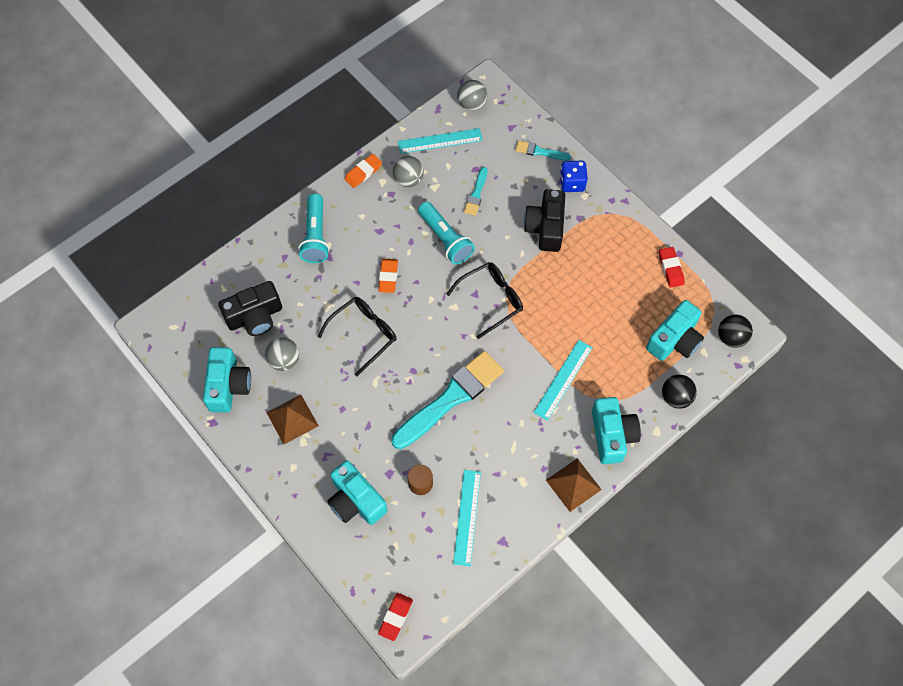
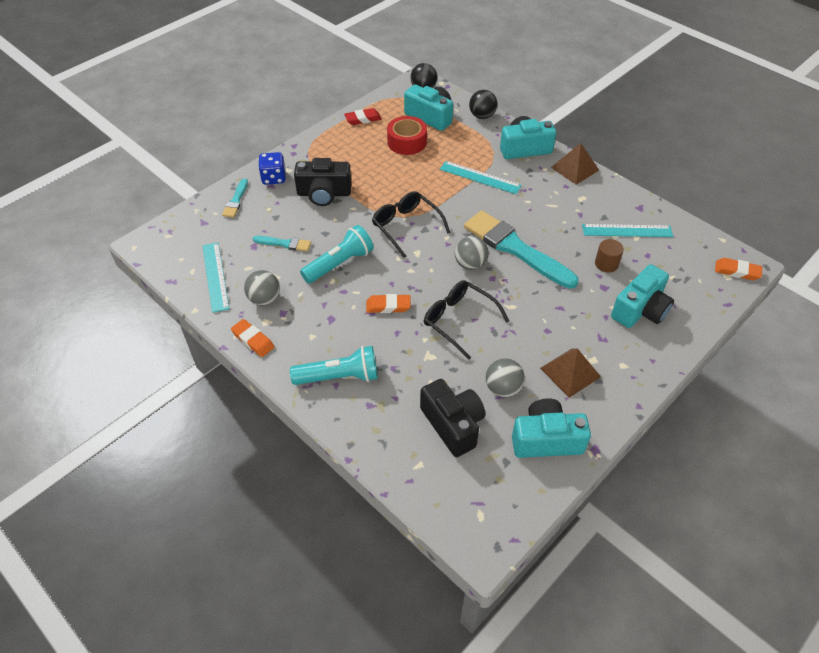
camera: 95 degrees left, 15 degrees down
(395, 617) = (737, 271): red eraser -> orange eraser
(471, 104) = (169, 254): grey ball -> grey ball (470, 264)
(627, 311) = (407, 142): none -> red tape

